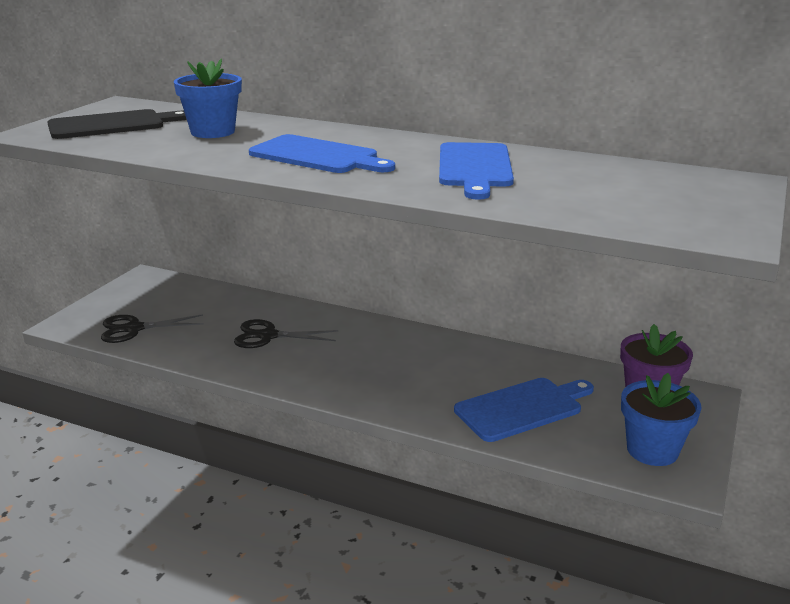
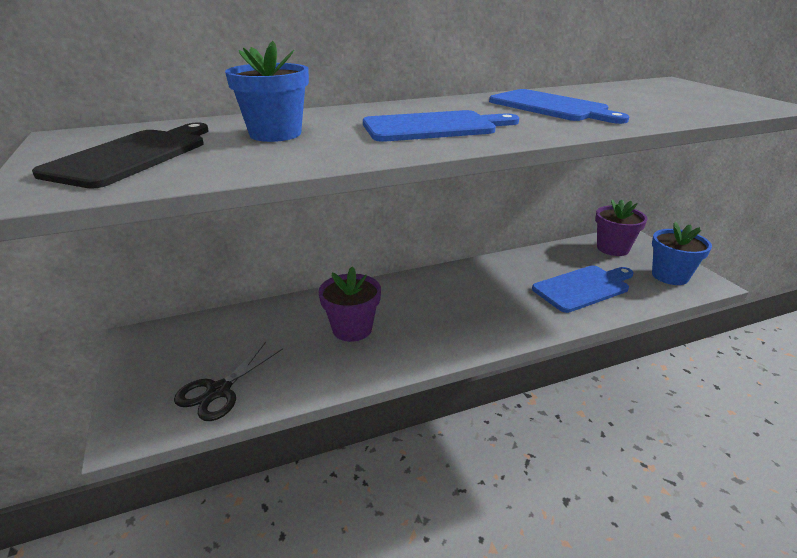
camera: 45 degrees left, 5 degrees up
(268, 336) = (352, 329): black scissors -> purple flower pot
(522, 408) = (583, 287): blue cutting board -> blue cutting board turned 45 degrees clockwise

